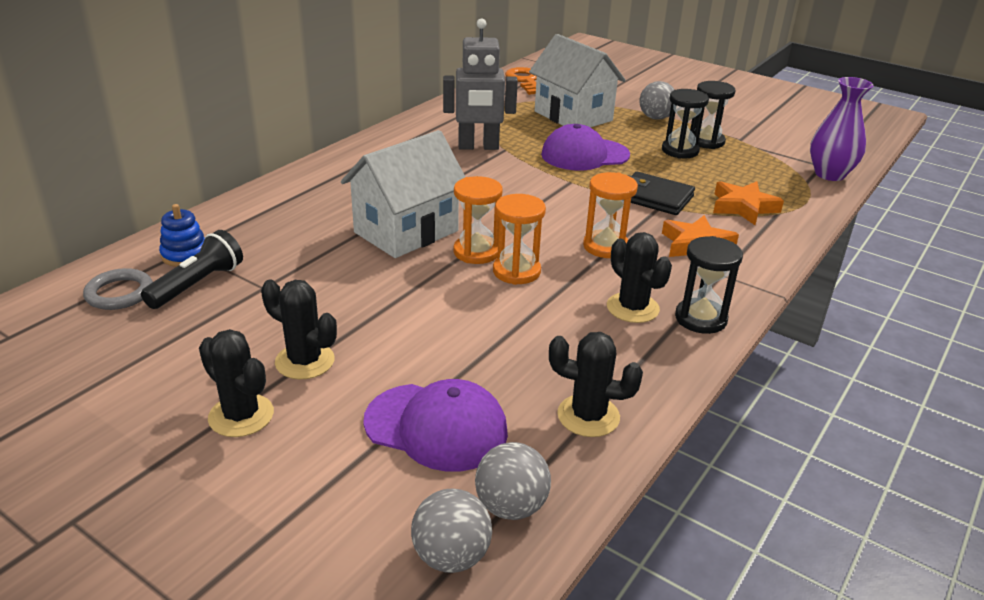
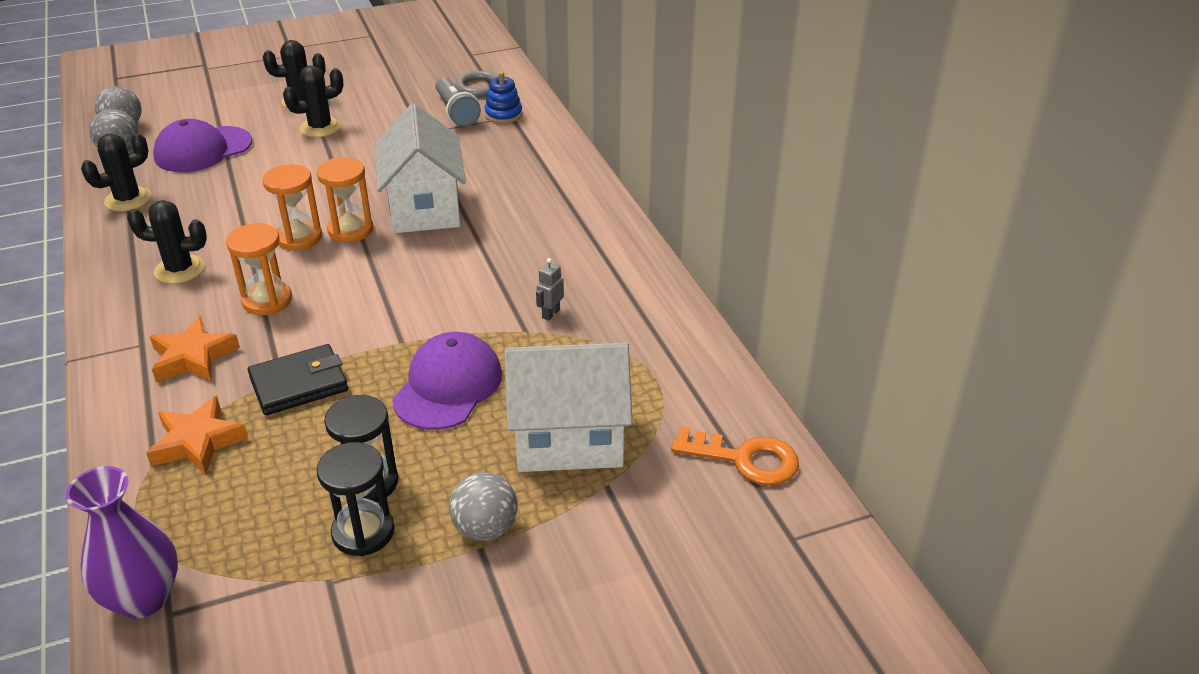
camera: 125 degrees right, 5 degrees up
(198, 284) = (456, 112): black flashlight -> grey flashlight
(478, 147) = (550, 314): grey robot -> grey robot, size x0.40
(700, 319) = (120, 295): black hourglass -> none

